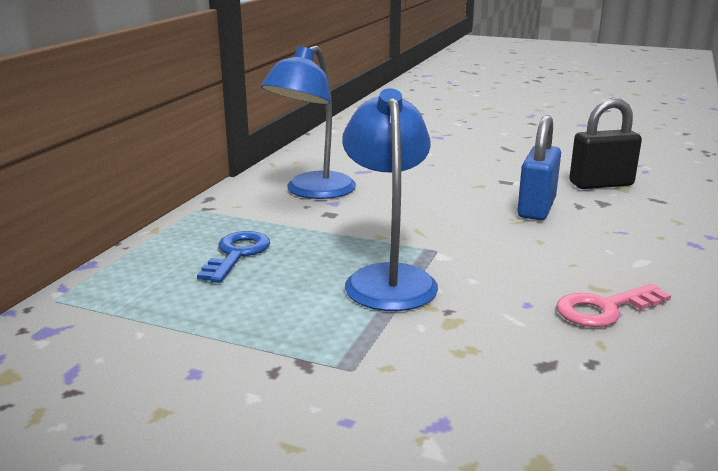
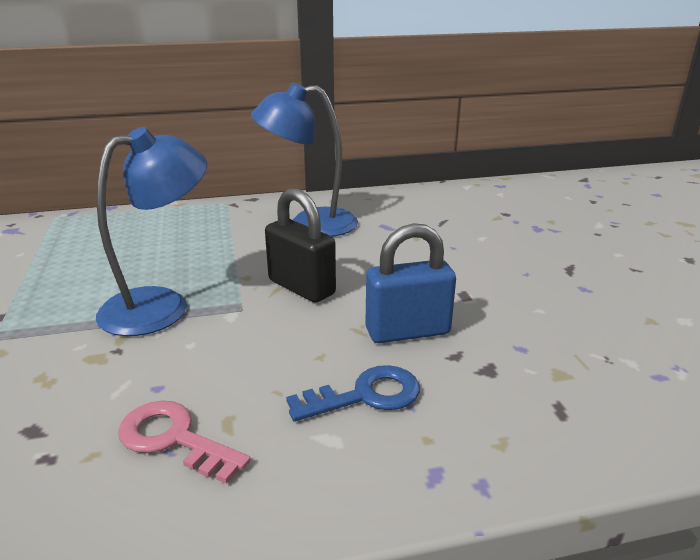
camera: 55 degrees right, 5 degrees up
(237, 254) = (159, 239): blue key -> blue key (365, 396)
(601, 184) = (548, 354): black padlock -> black padlock (301, 287)

